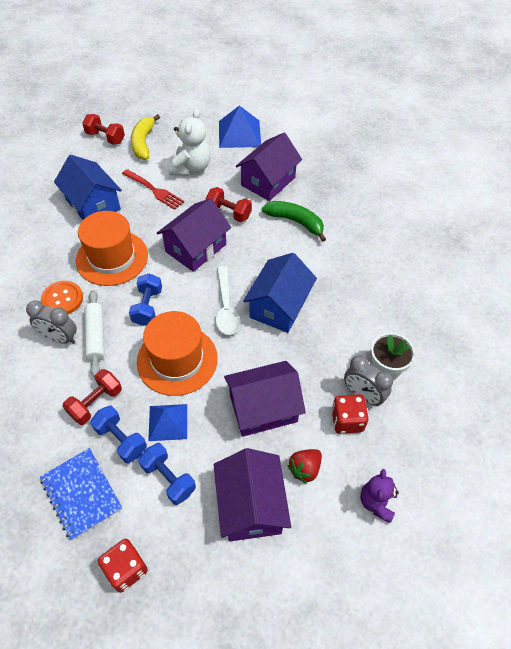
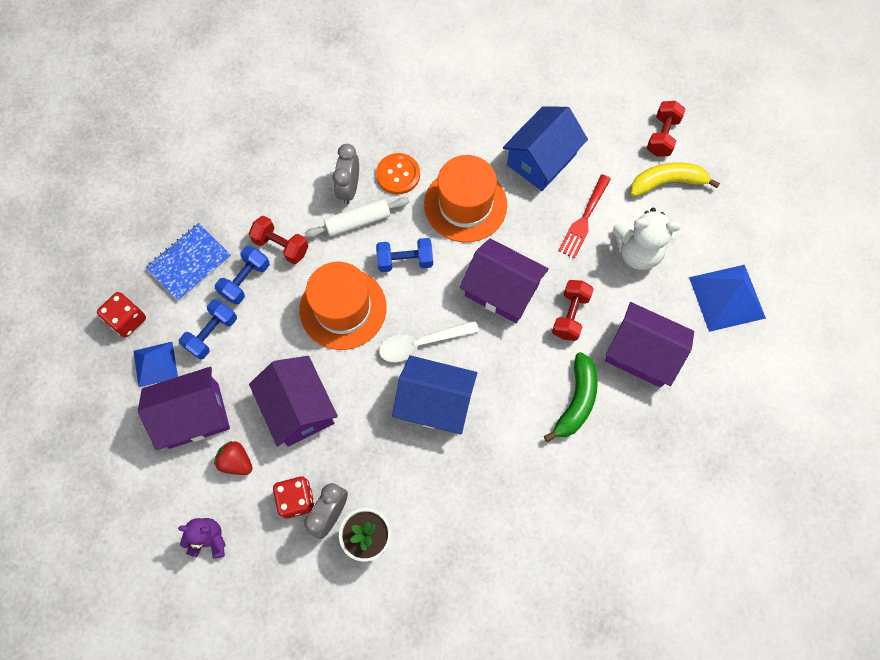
camera: 80 degrees right, 15 degrees up
(168, 422) = (270, 318): blue pyramid -> blue pyramid (155, 364)

